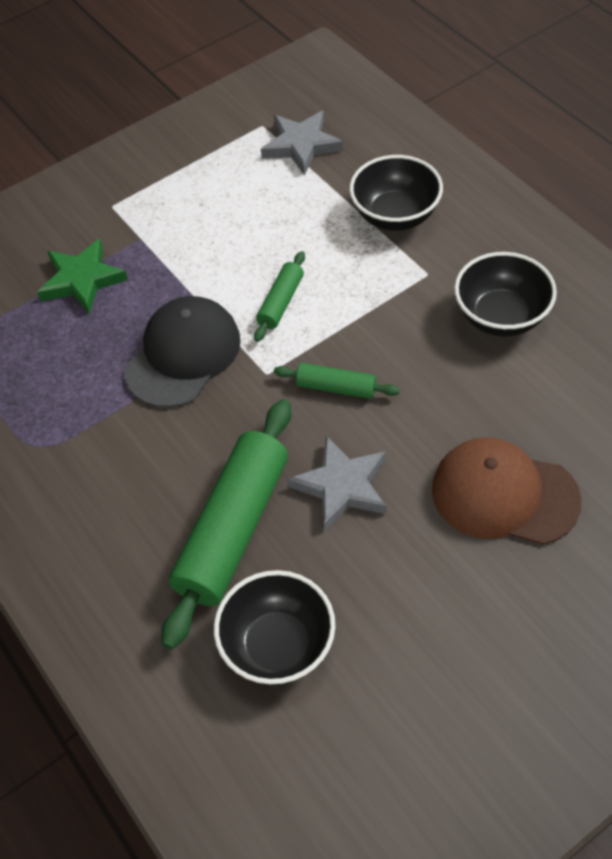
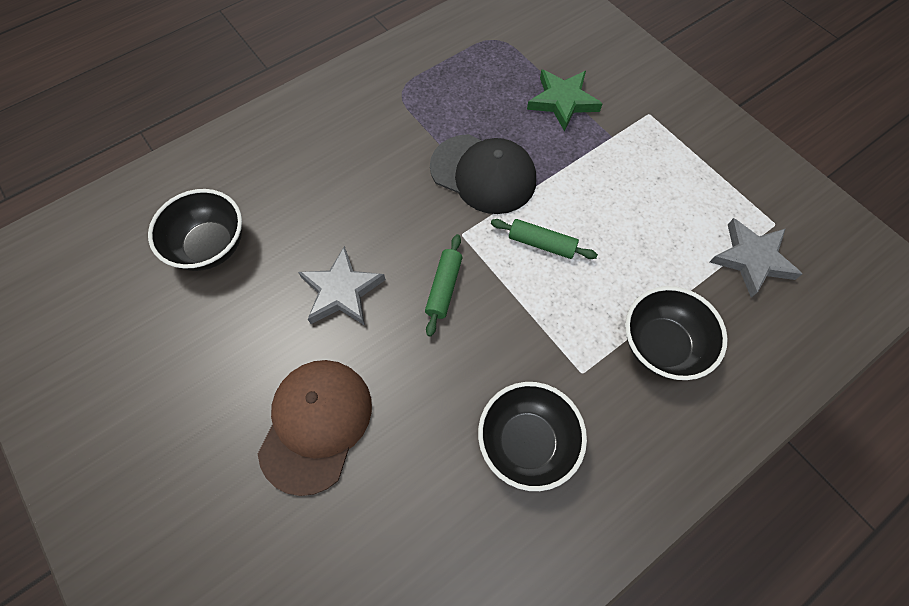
camera: 85 degrees right, 10 degrees up
(233, 529) = (313, 215): green rolling pin -> none

